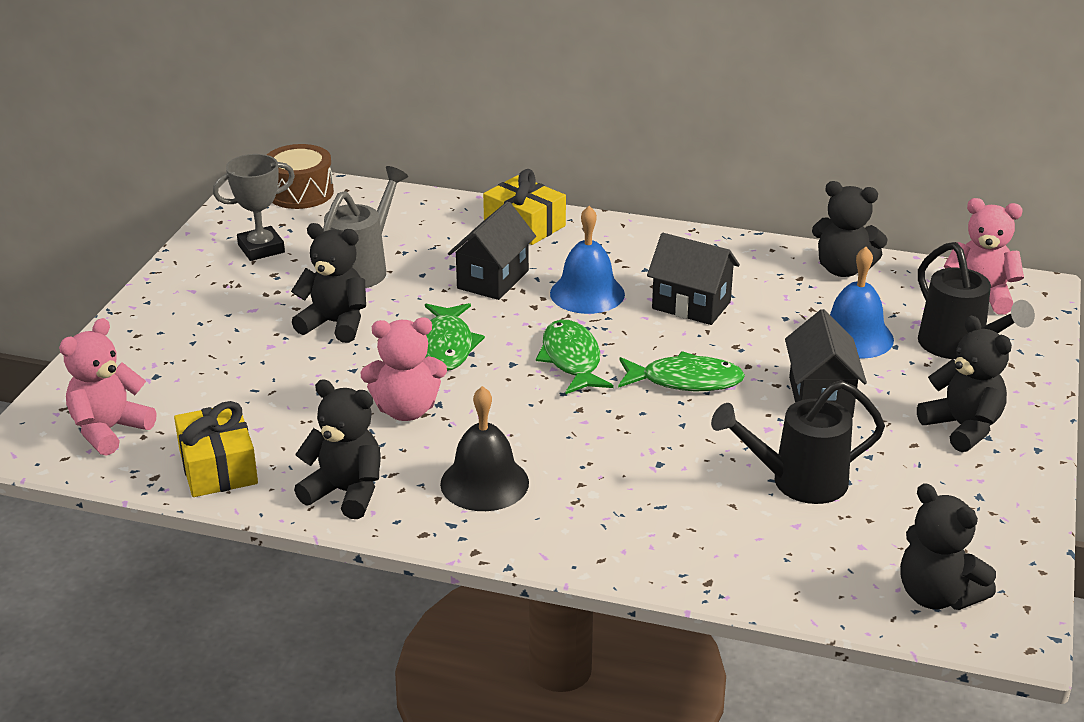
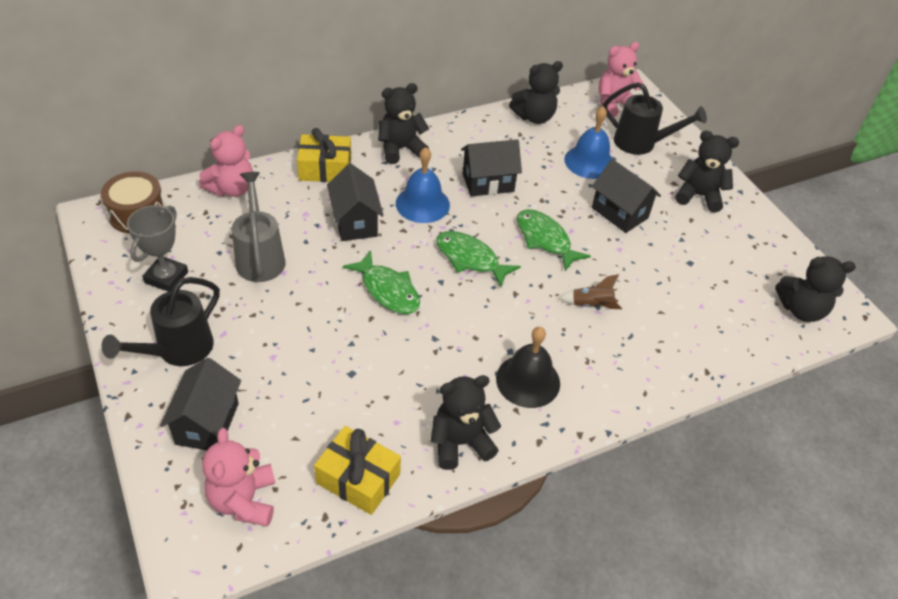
camera: 45 degrees left, 15 degrees up
(153, 364) = (207, 423): none -> black house
(335, 324) = (296, 313): black teddy bear -> black teddy bear (400, 149)
(406, 410) = (421, 355): pink teddy bear -> pink teddy bear (232, 189)
(653, 459) = (591, 305): none -> brown rocket
(685, 381) = (545, 239): green fish -> green fish turned 90 degrees counterclockwise
(798, 482) = (671, 276): black watering can -> black watering can (178, 350)

